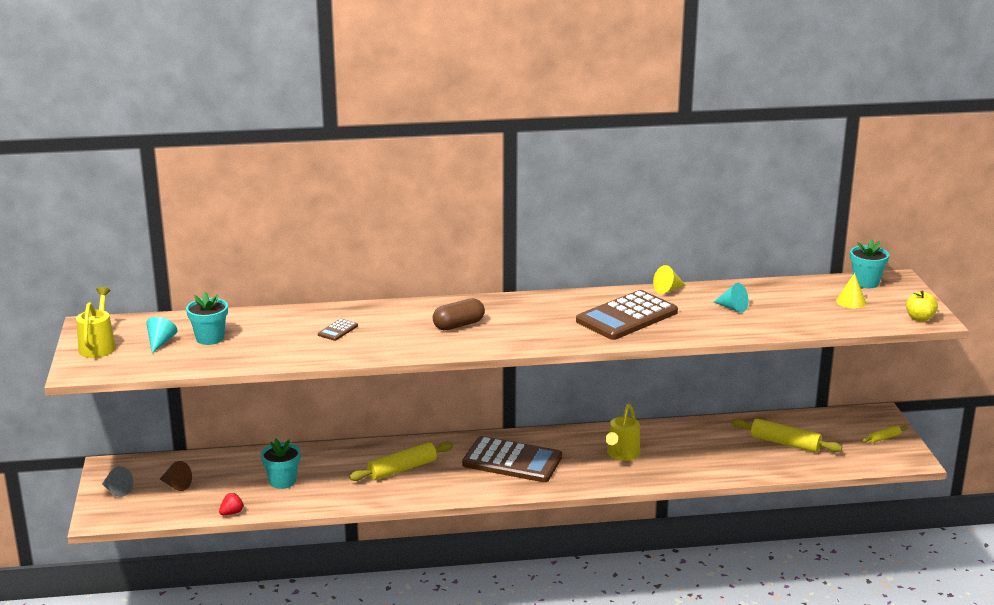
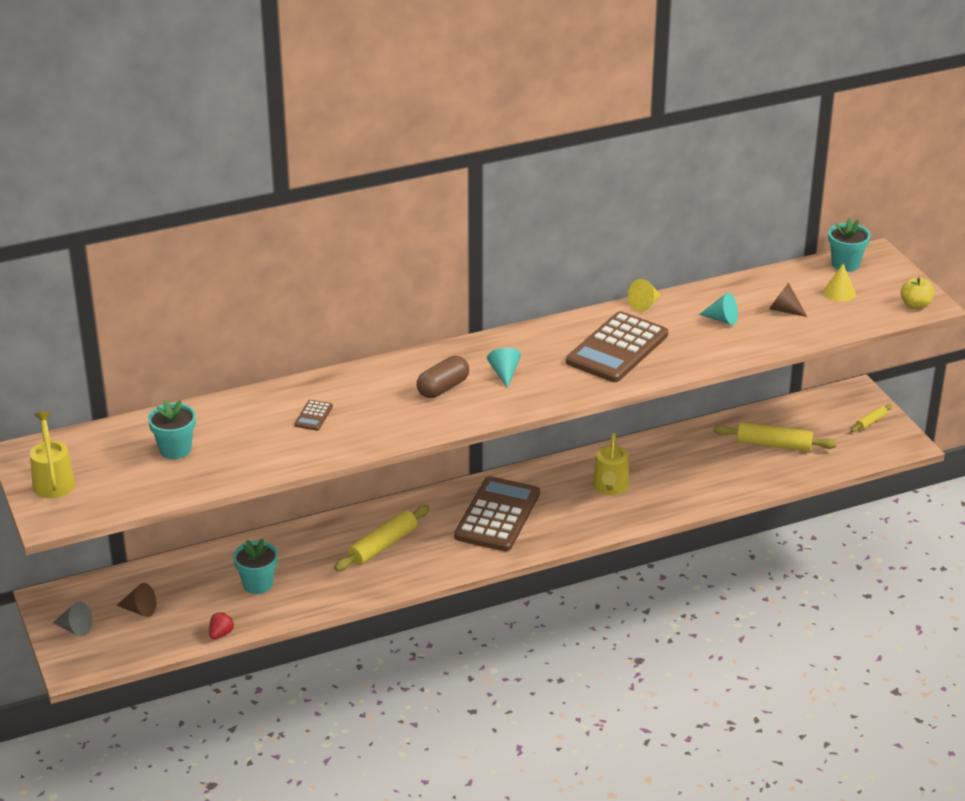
camera: 15 degrees left, 10 degrees up
(160, 342) = (122, 464): turquoise cone -> turquoise cone (504, 373)
(512, 461) = (497, 515): brown calculator -> brown calculator turned 75 degrees counterclockwise
(793, 308) = (784, 310): none -> brown cone

